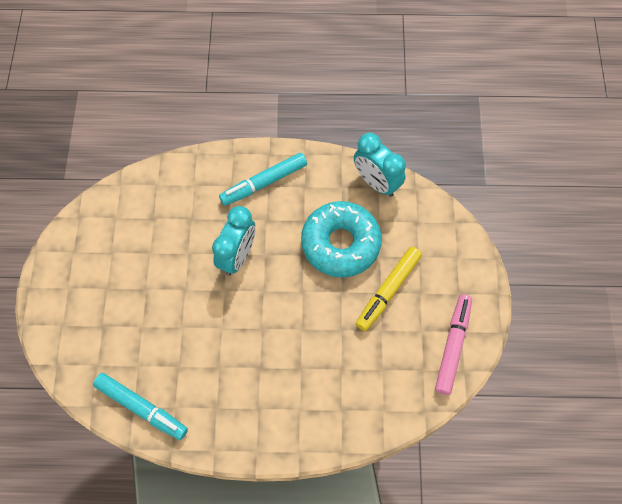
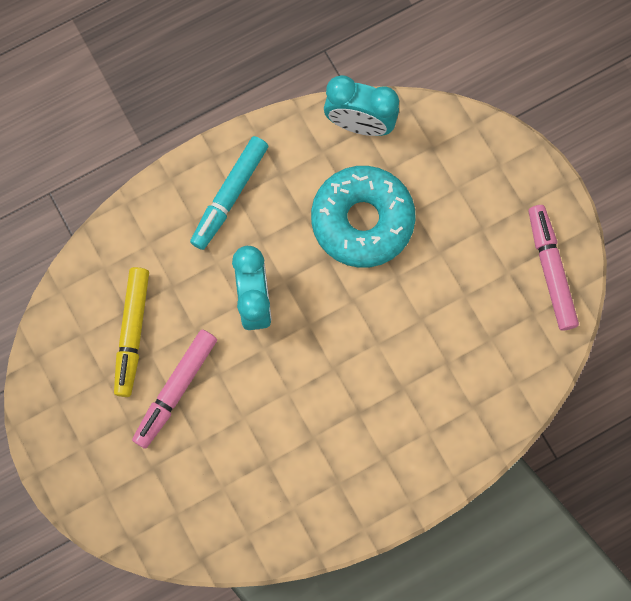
camera: 30 degrees left, 10 degrees up
(142, 408) = (257, 530): turquoise marker -> none
(150, 284) = (176, 390): none -> pink marker
(388, 291) = (447, 246): yellow marker -> yellow marker (132, 333)

